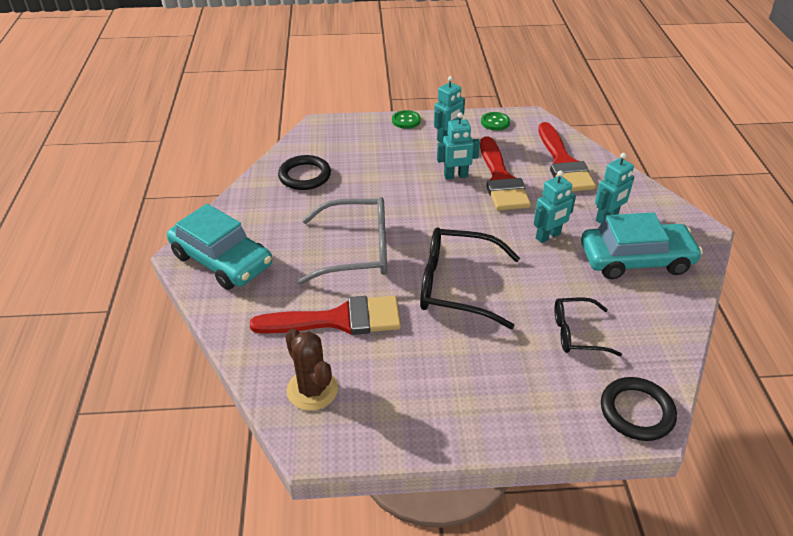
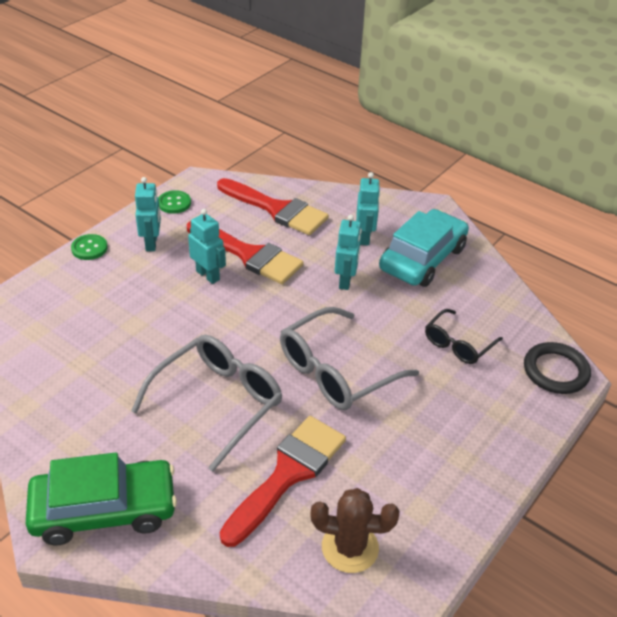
camera: 50 degrees left, 0 degrees up
(222, 260) = (104, 510): turquoise car -> green car
(305, 176) = (65, 367): black ring -> none
(456, 176) = (208, 275): turquoise robot -> turquoise robot turned 75 degrees counterclockwise
(457, 286) = (336, 371): black glasses -> grey glasses

